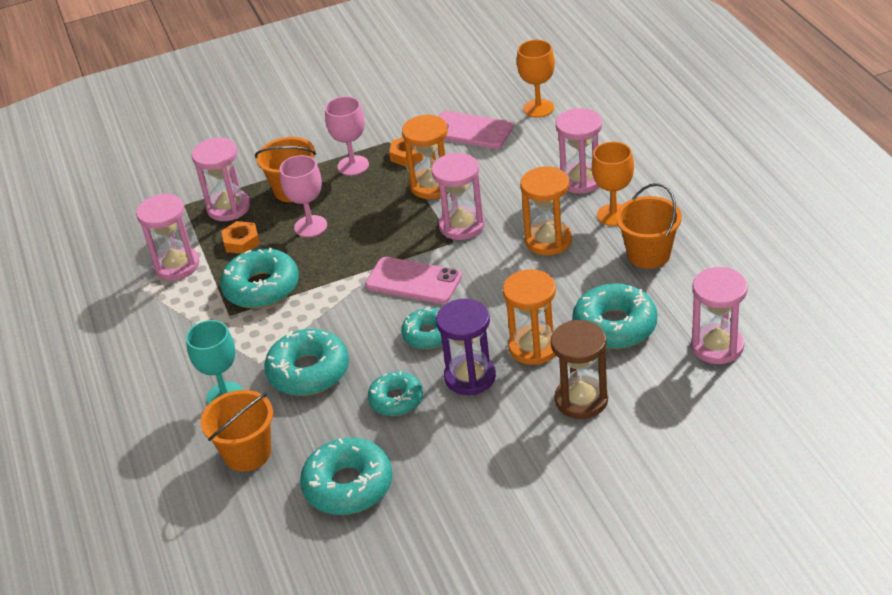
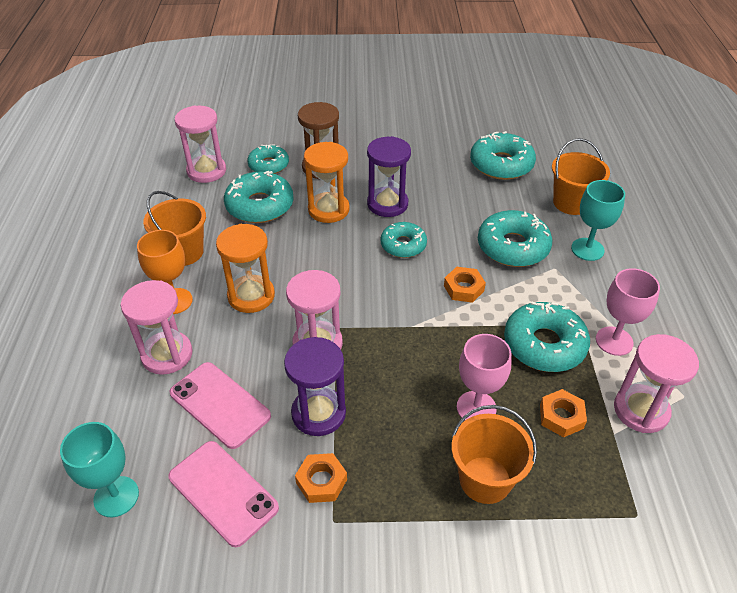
camera: 165 degrees left, 5 degrees up
(228, 208) = (574, 483): pink hourglass -> none
(349, 312) = (464, 288): none -> orange nut
(353, 165) = (396, 492): pink goblet -> pink goblet (614, 341)
(396, 400) = (449, 205): turquoise donut -> turquoise donut (268, 165)
(413, 281) = (393, 298): pink phone -> pink phone (220, 404)
(432, 186) = (318, 413): orange hourglass -> purple hourglass
(538, 108) = (116, 496): orange goblet -> turquoise goblet

